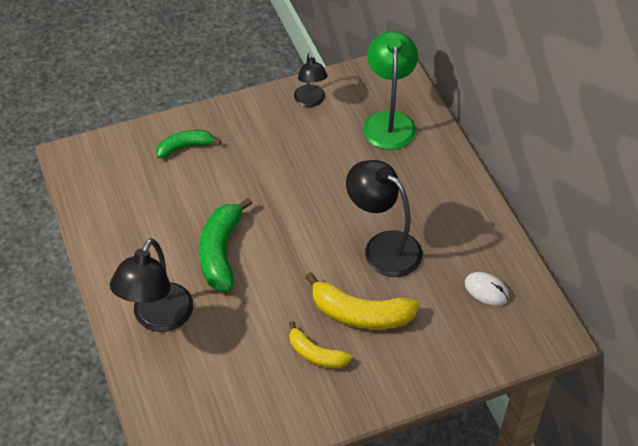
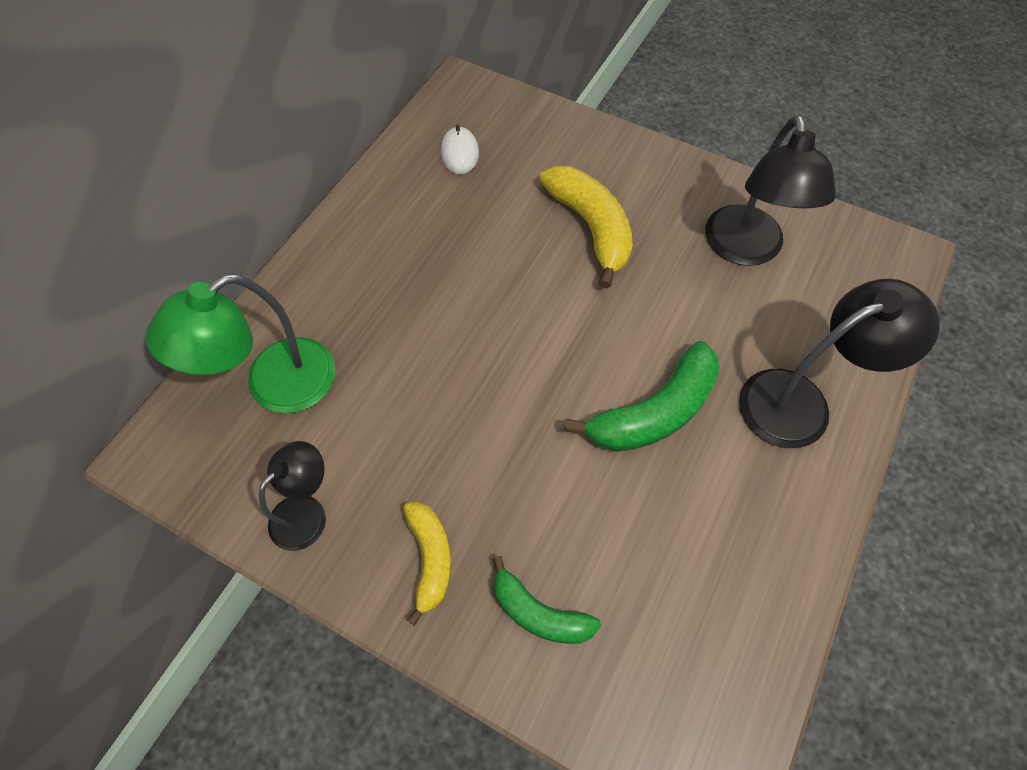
camera: 130 degrees left, 10 degrees up
(316, 354) = (674, 231): yellow banana -> yellow banana (430, 559)
(383, 247) = (488, 263): black lamp -> black lamp (745, 250)

